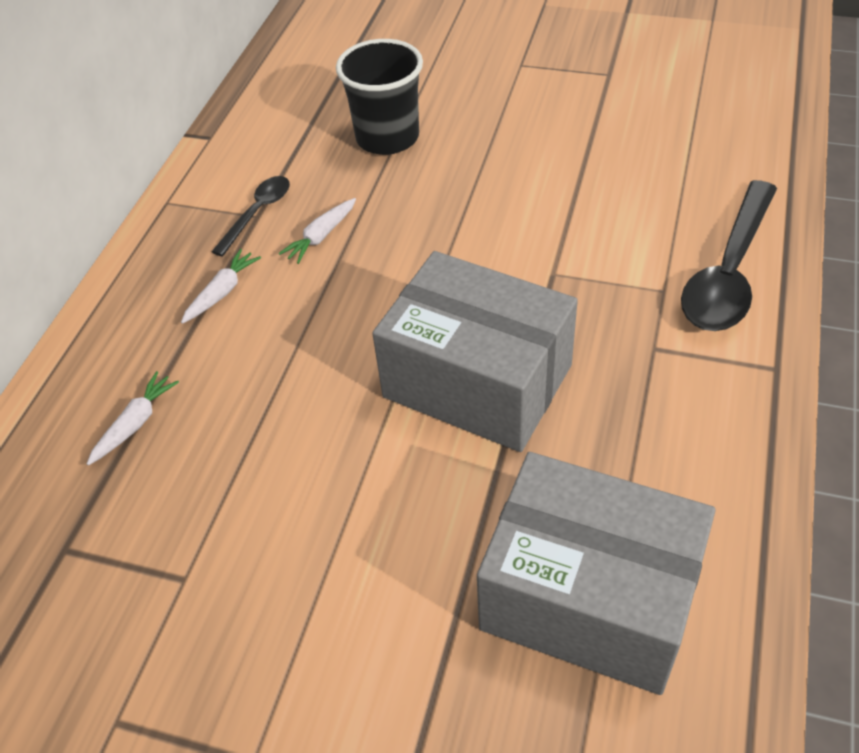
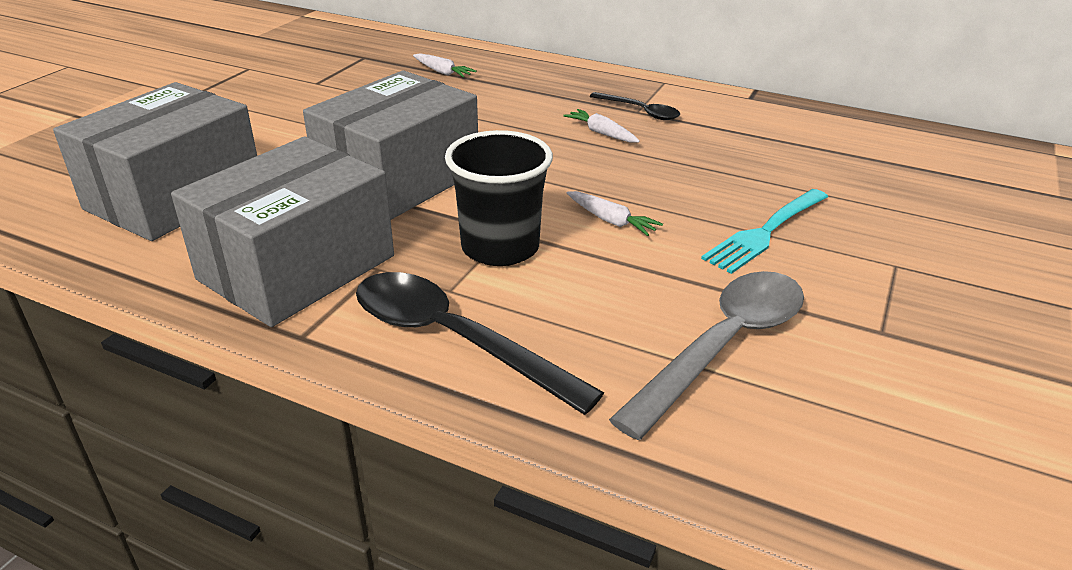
camera: 95 degrees right, 15 degrees down
(222, 292) = (551, 97): white carrot -> white carrot (611, 221)
(387, 138) = (742, 171): black cup -> black cup (500, 248)
(495, 122) = (766, 231): none -> turquoise fork
(662, 138) = (723, 346): none -> grey spoon
(681, 409) = (297, 267): none -> grey box

